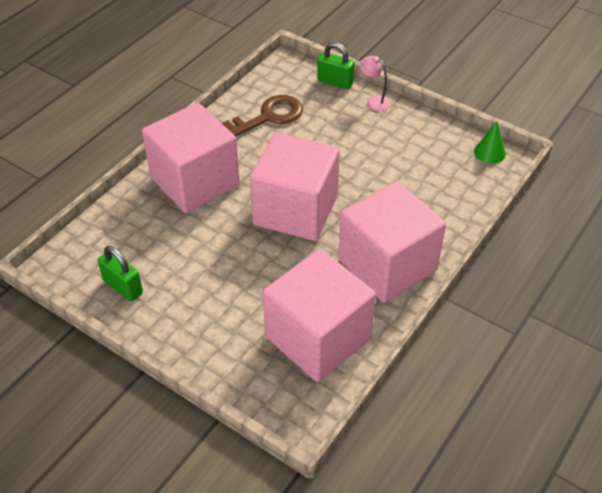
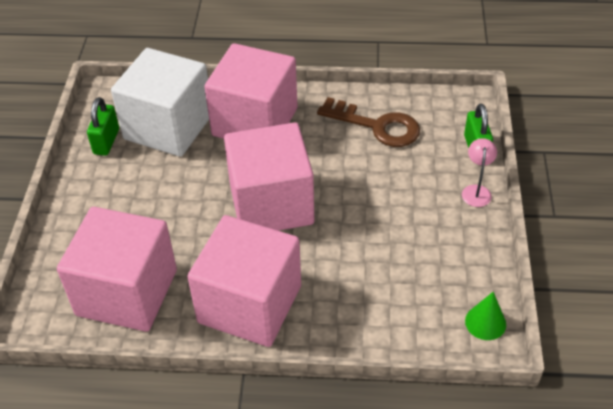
camera: 60 degrees right, 0 degrees up
(146, 237) = (168, 127): none -> white cube

